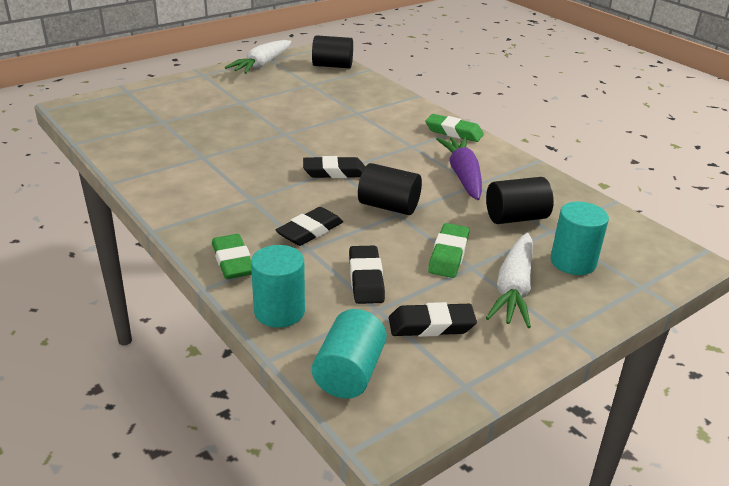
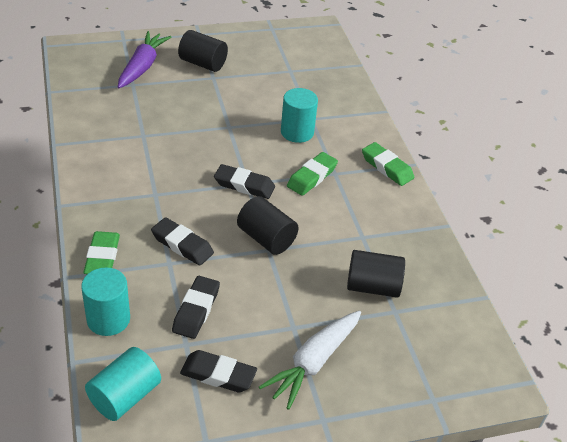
camera: 20 degrees right, 10 degrees up
(261, 65) = (260, 34): white carrot -> none
(310, 231) = (182, 245): black eraser -> black eraser turned 60 degrees clockwise
(332, 66) = (326, 51): black cylinder -> black cylinder (203, 63)
(448, 255) = (282, 308): green eraser -> green eraser (312, 177)
(463, 175) = (358, 222): purple carrot -> purple carrot (142, 66)
(573, 262) = (389, 352): turquoise cylinder -> turquoise cylinder (297, 132)

